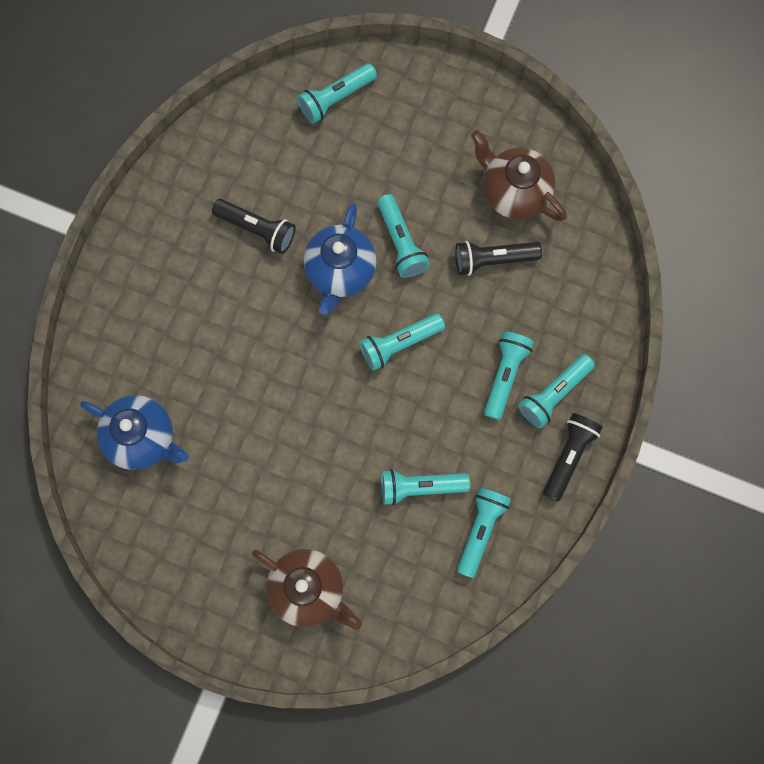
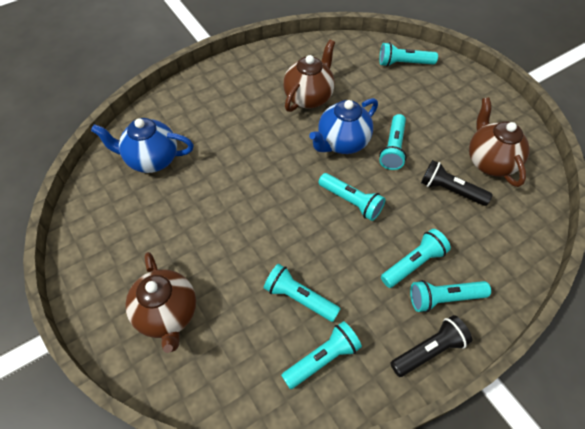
camera: 35 degrees right, 20 degrees down
(143, 438) = (151, 159): blue teapot -> blue teapot turned 120 degrees clockwise
(257, 229) = (309, 97): black flashlight -> brown teapot
(399, 343) = (351, 201): turquoise flashlight -> turquoise flashlight turned 150 degrees counterclockwise

